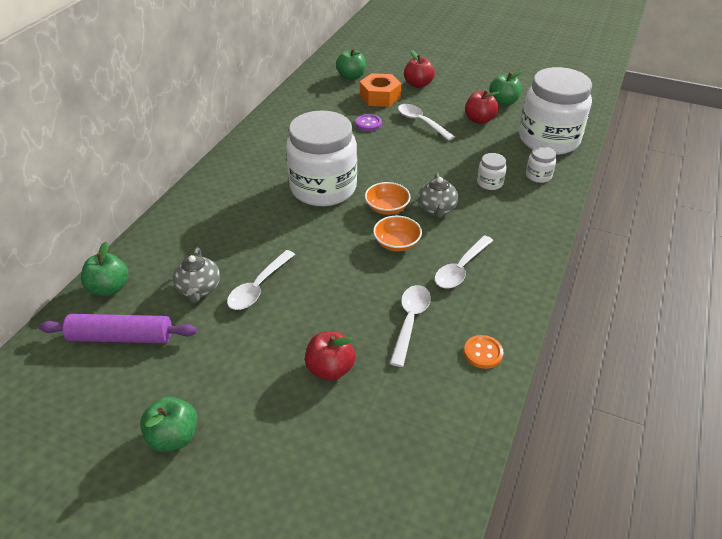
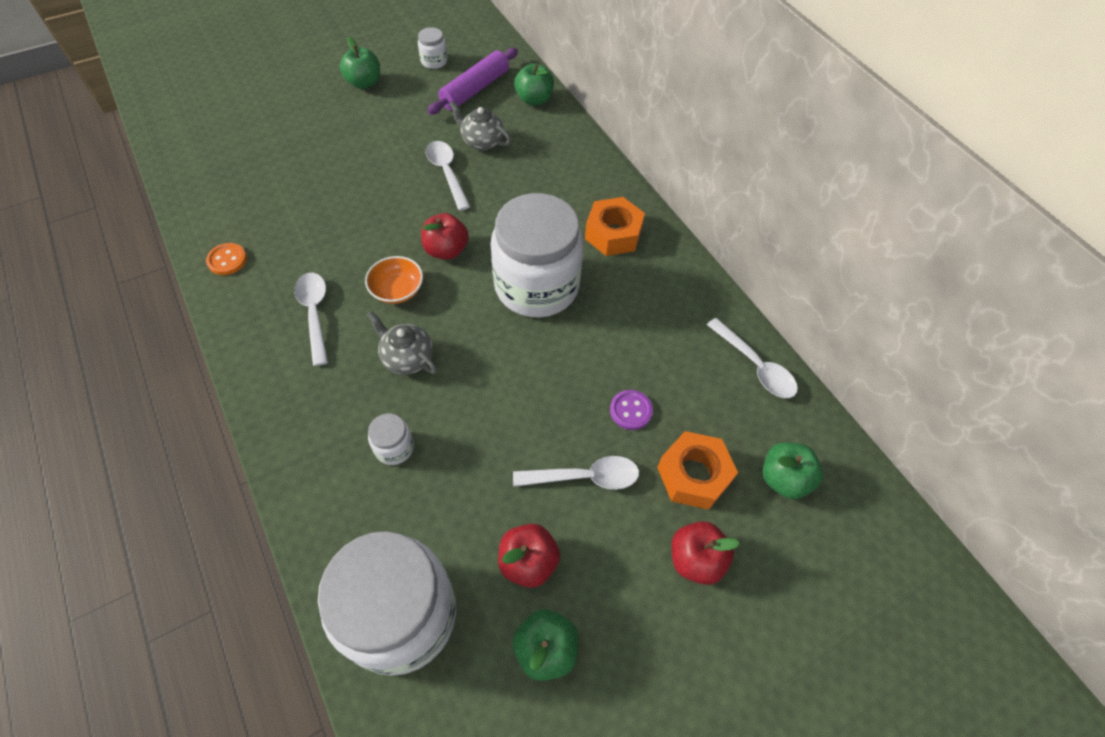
camera: 125 degrees right, 15 degrees up
(243, 178) = (613, 234): none -> orange nut
(330, 369) = (324, 170): red apple -> red apple (446, 250)
(387, 208) = (453, 317): orange bowl -> none
(410, 321) = (307, 238): white spoon -> white spoon (755, 366)
(538, 176) = (351, 517): white jar -> white jar (434, 61)

